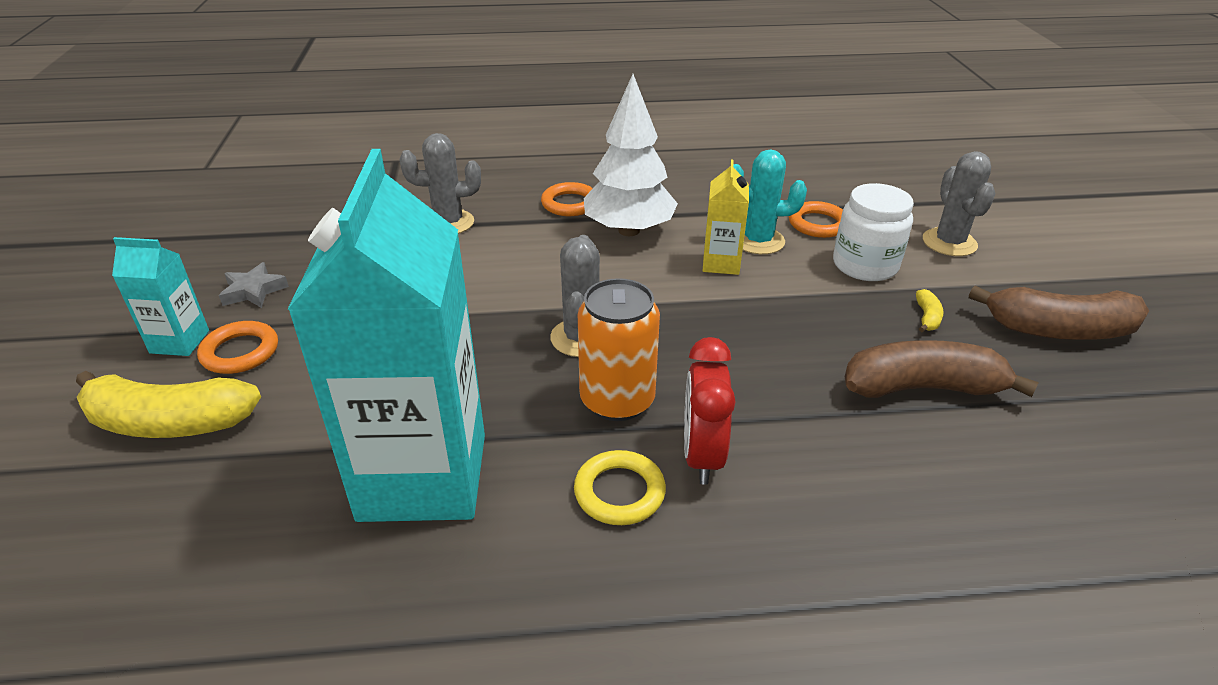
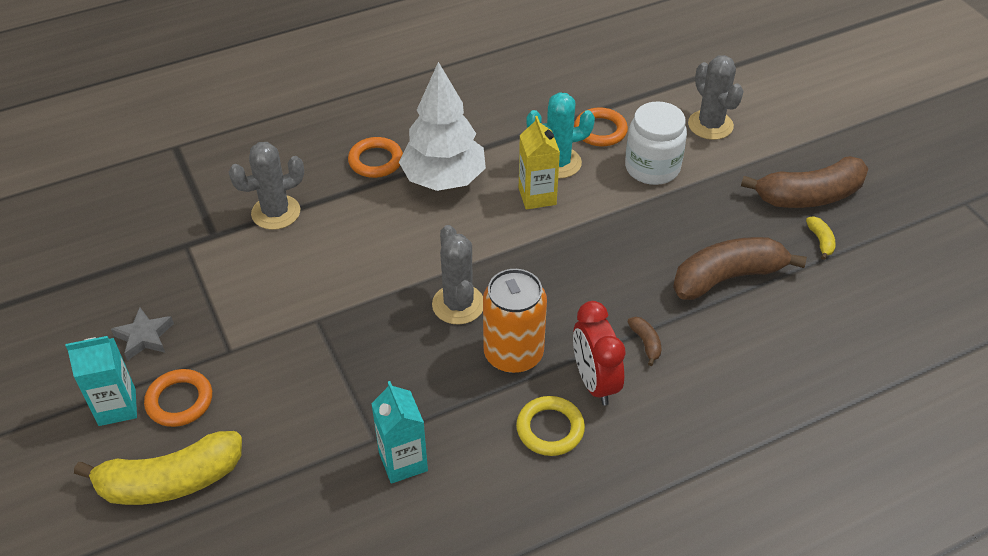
camera: 20 degrees left, 10 degrees up
(423, 476) = (403, 461): turquoise carton -> turquoise carton, size x0.44
(787, 430) = (645, 343): none -> brown banana
(927, 317) = (713, 210): yellow banana -> yellow banana (820, 241)

